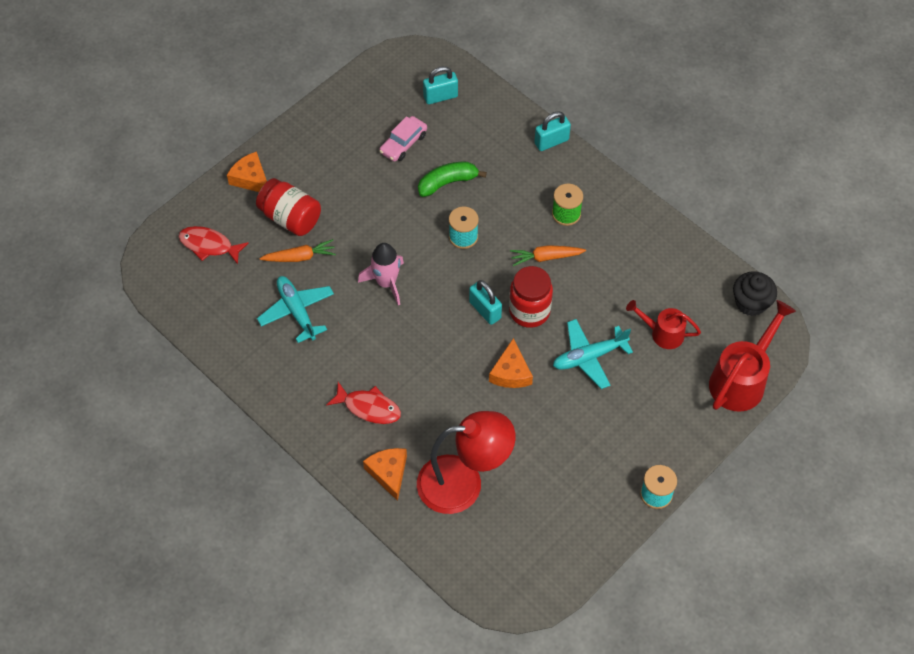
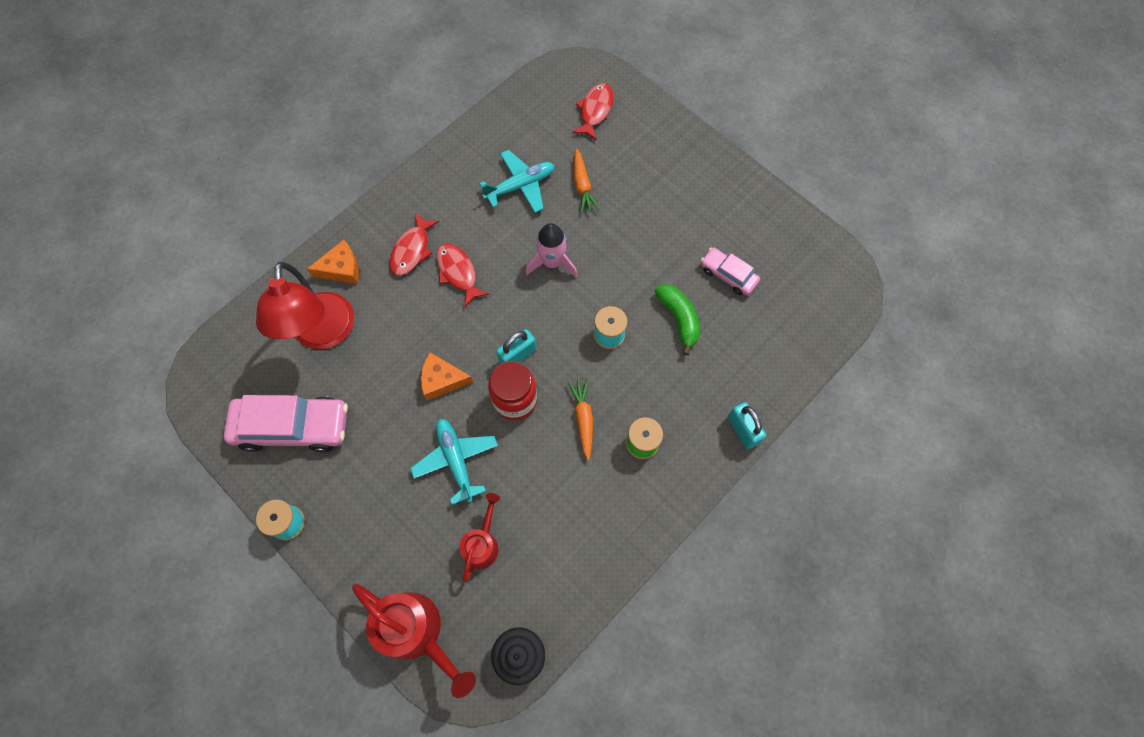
camera: 90 degrees right, 10 degrees up
(251, 179) = (674, 139): orange cheese -> none
(290, 218) = (628, 175): red jar -> none
(396, 364) = (458, 273): none -> red fish
(440, 96) = (796, 311): turquoise padlock -> none
(562, 501) = (292, 427): none -> pink car

